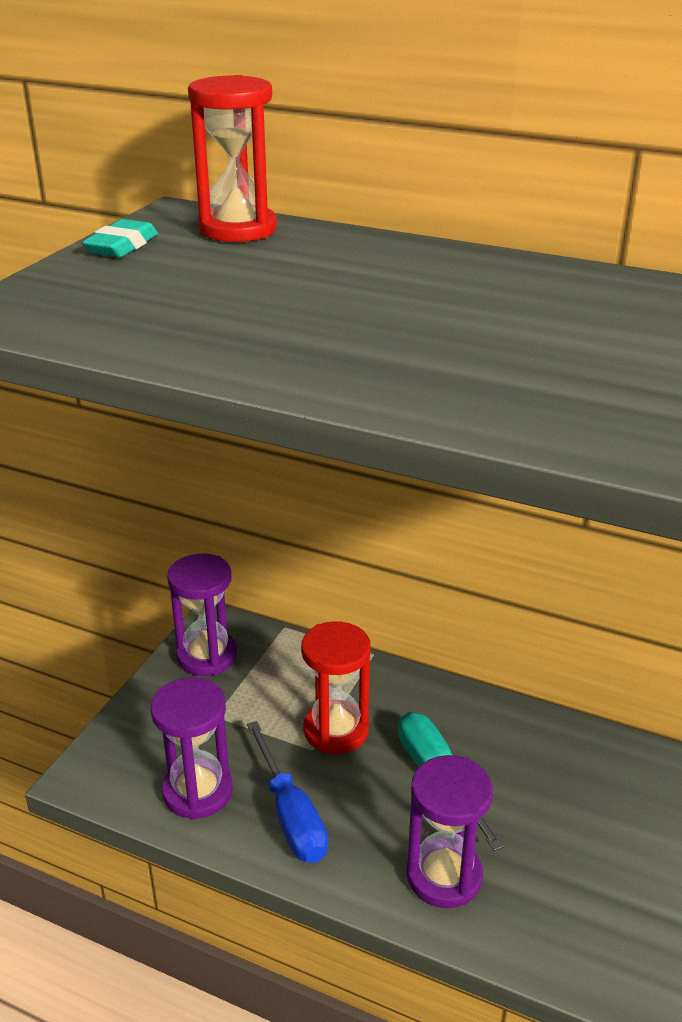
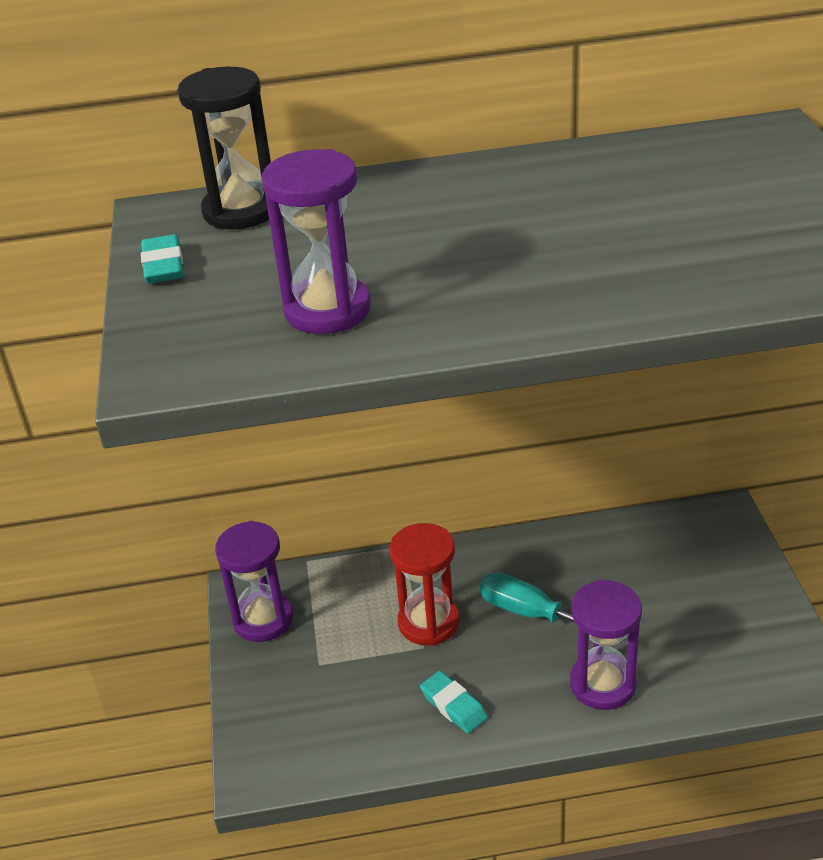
camera: 30 degrees left, 5 degrees up
(197, 791) = (363, 731): purple hourglass -> purple hourglass (327, 310)
(238, 229) = (240, 211): red hourglass -> black hourglass
(291, 815) = (453, 706): blue screwdriver -> turquoise eraser

